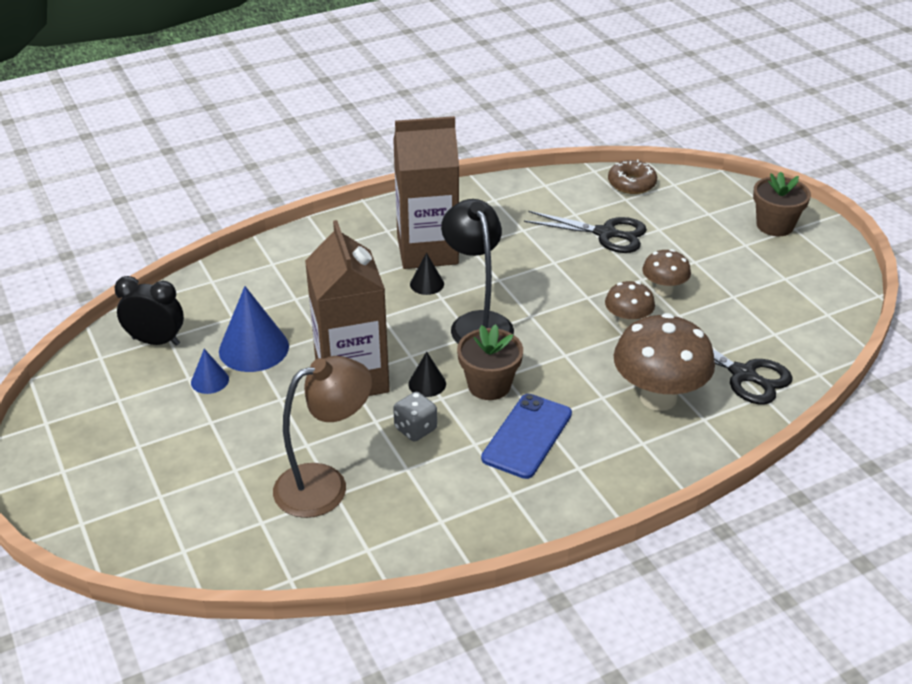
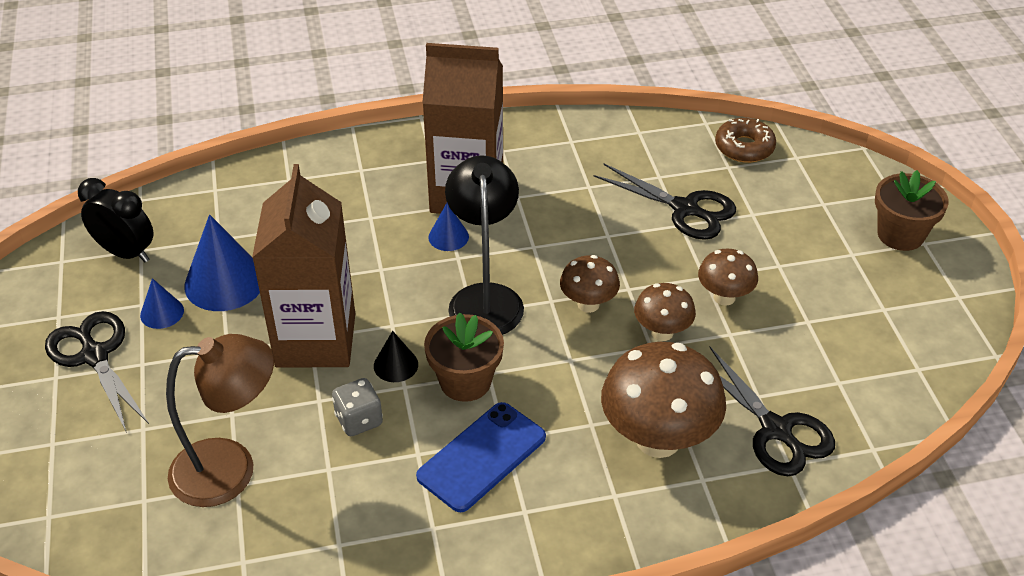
camera: 15 degrees right, 5 degrees up
(166, 423) = (95, 355): none -> black scissors
(427, 284) = (448, 237): black cone -> blue cone
(561, 313) = (588, 304): none -> brown mushroom

